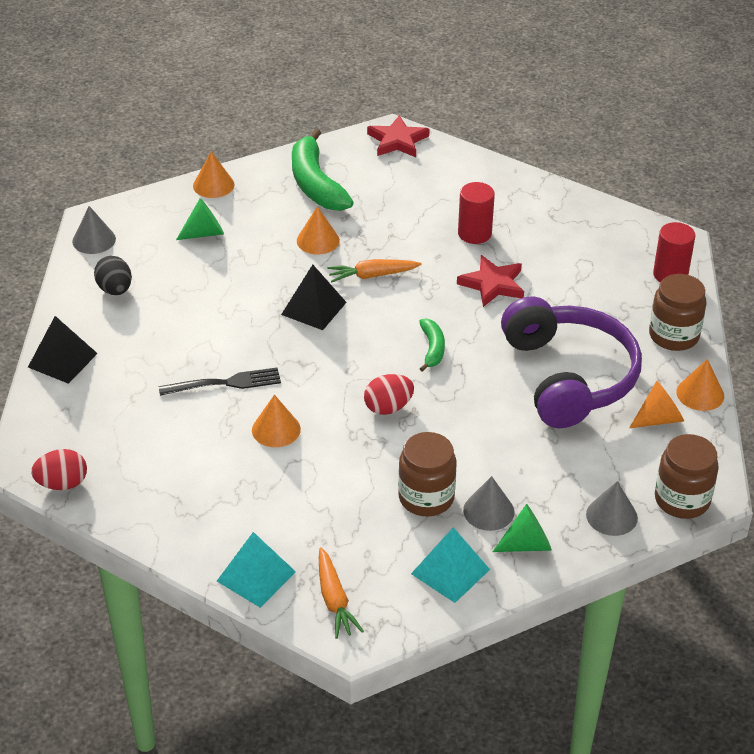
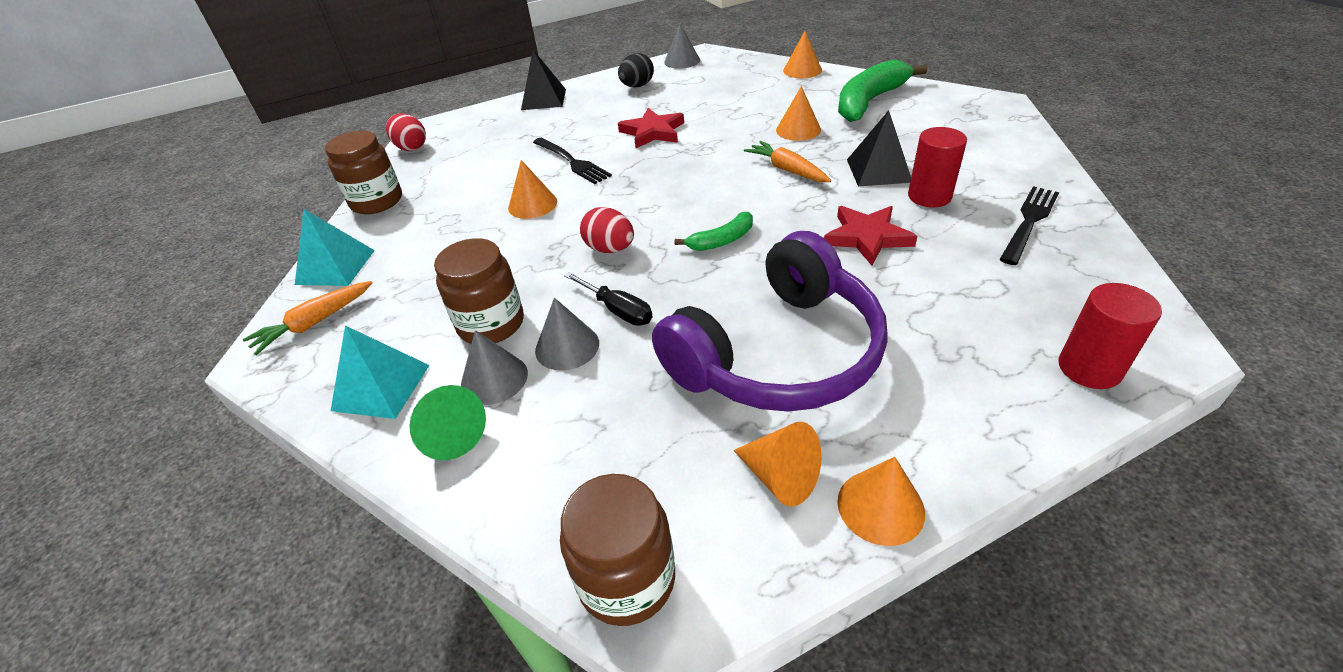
camera: 65 degrees right, 0 degrees up
(205, 233) = (742, 88): green cone -> none
(313, 308) = (707, 161): black pyramid -> black pyramid (878, 170)
(397, 141) = (992, 110): red star -> red star (653, 132)
(466, 429) = (617, 310): none -> black screwdriver
(540, 213) = (1029, 222): none -> black fork
(611, 516) = (545, 502): grey cone -> grey cone (567, 346)
(673, 335) = (970, 423): brown jar -> brown jar (377, 201)

